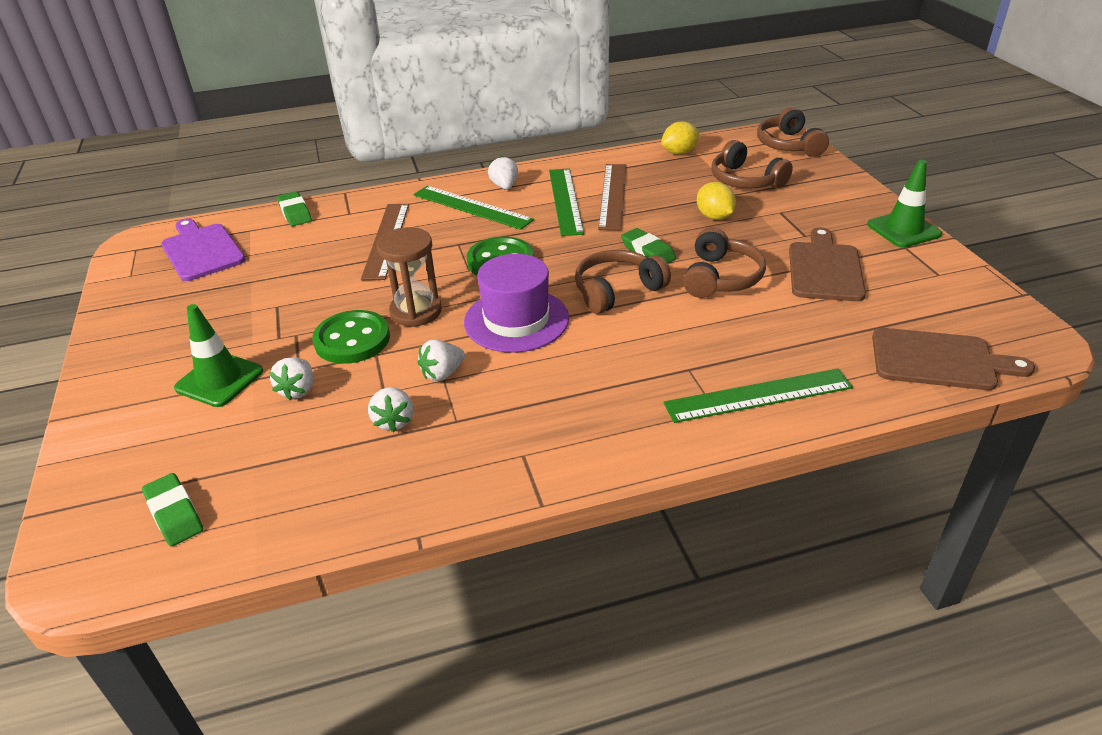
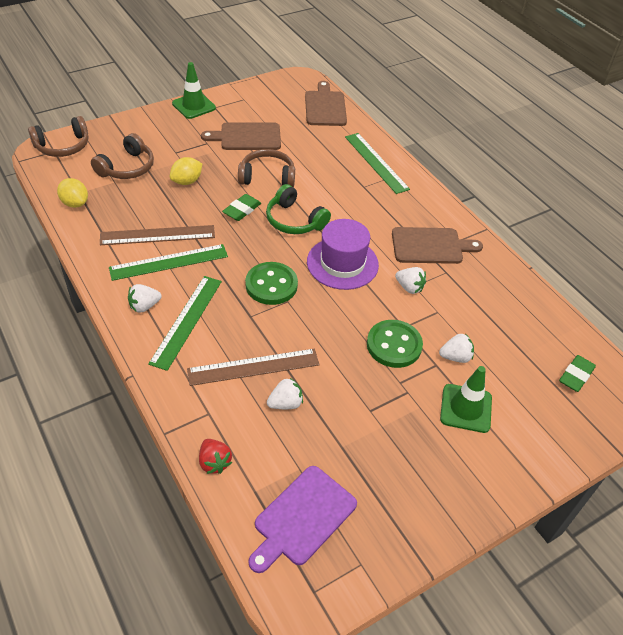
camera: 110 degrees left, 10 degrees up
(295, 213) = (214, 462): green eraser -> red strawberry
(394, 421) = (459, 299): white strawberry -> white strawberry (285, 403)
(416, 311) = (349, 318): brown hourglass -> none
(520, 416) = (430, 246): none -> brown cutting board
(616, 290) = (294, 220): brown headphones -> green headphones

